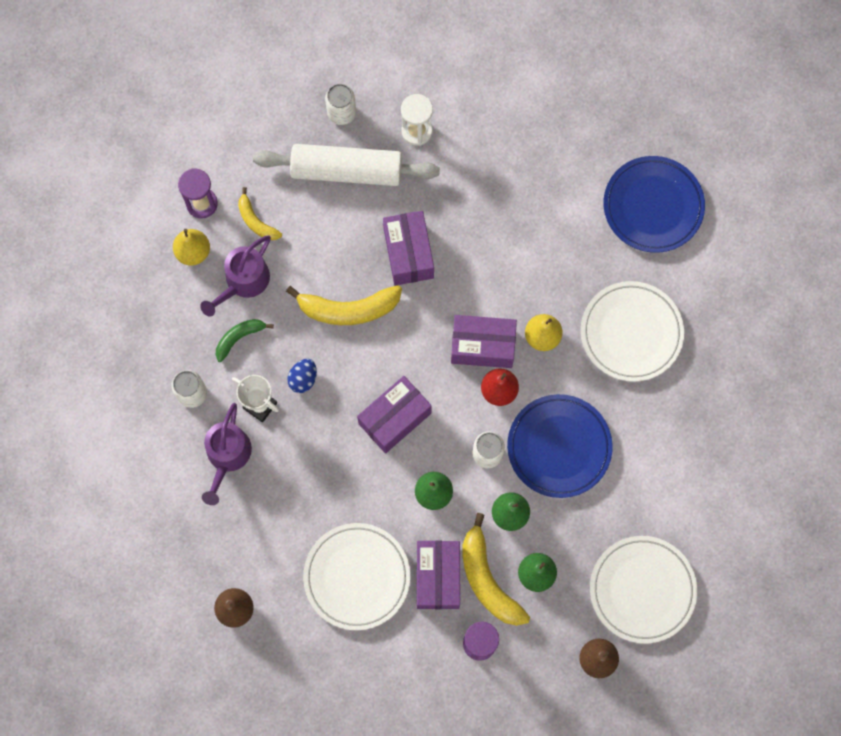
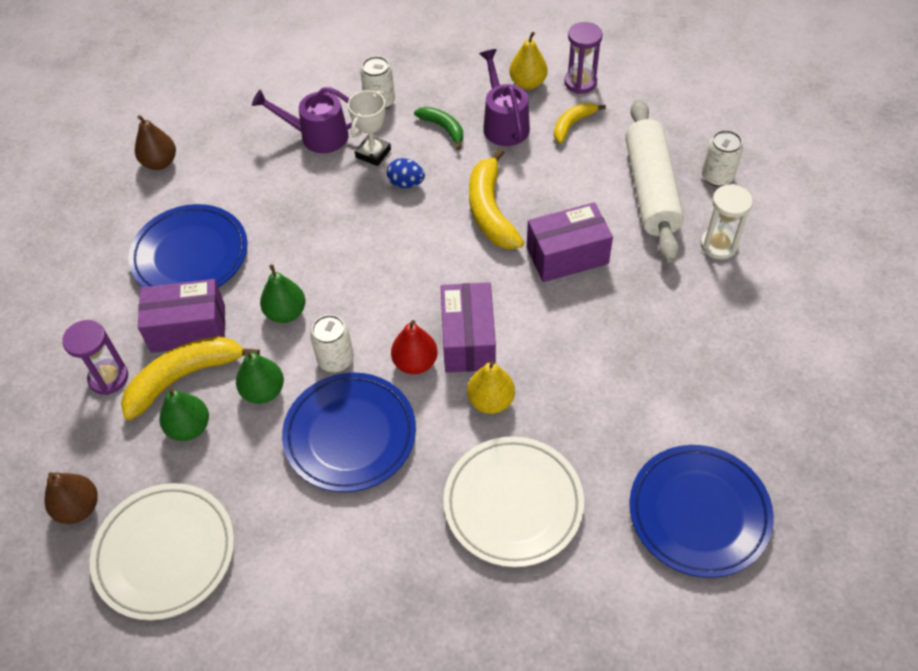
camera: 85 degrees right, 20 degrees down
(243, 282) = (503, 123): purple watering can -> purple watering can turned 45 degrees clockwise
(357, 577) = (190, 255): white plate -> blue plate
(394, 418) = (370, 266): purple box -> none

